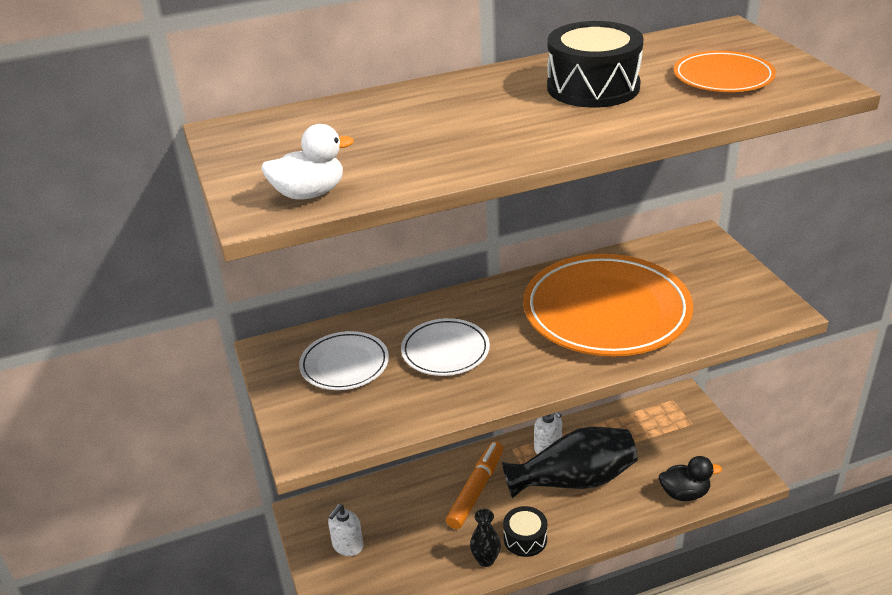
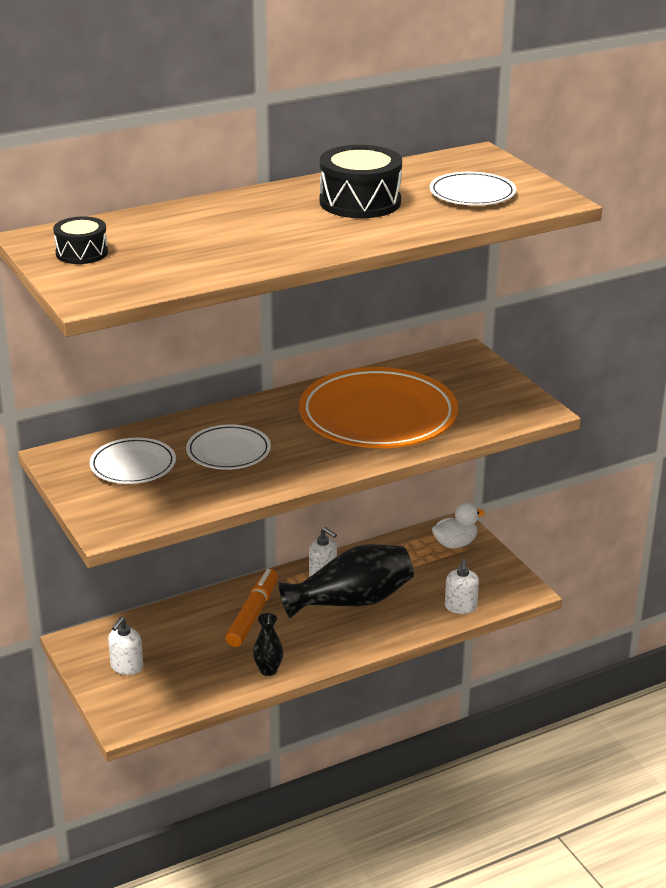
camera: 10 degrees left, 5 degrees down
(309, 194) = (127, 285): white duck -> white duck (455, 544)
(525, 539) = (306, 651): black drum -> black drum (82, 253)
(684, 493) = (460, 607): black duck -> white soap dispenser
(723, 77) = (472, 194): orange plate -> white plate

